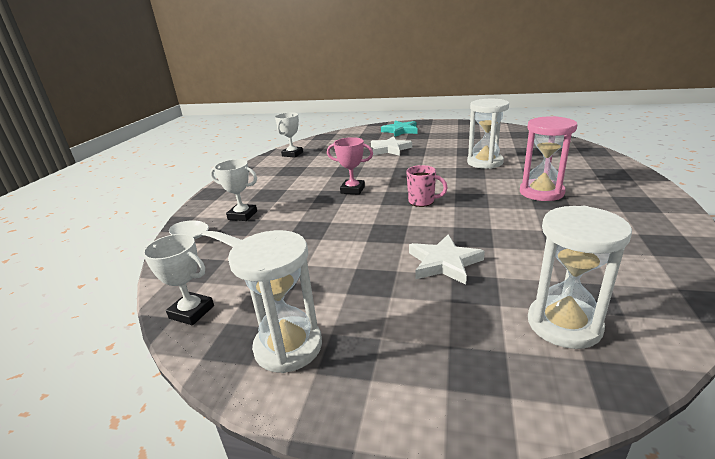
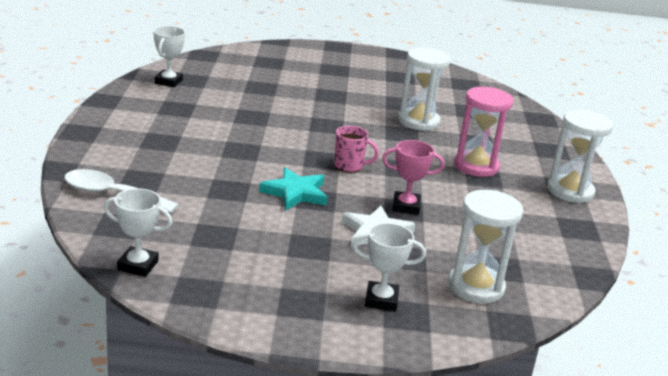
camera: 15 degrees left, 0 degrees up
(242, 215) = (140, 166): white trophy -> white trophy (381, 300)
(288, 346) = (246, 296): white hourglass -> white hourglass (570, 191)
(352, 190) = (266, 144): pink trophy -> pink trophy (406, 206)
(390, 149) = (300, 88): white star -> none
(400, 131) = (310, 59): turquoise star -> turquoise star (295, 193)

